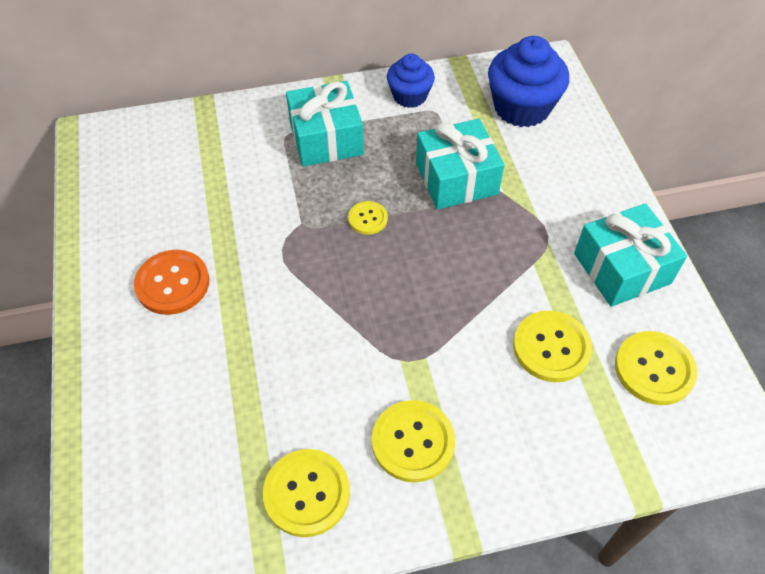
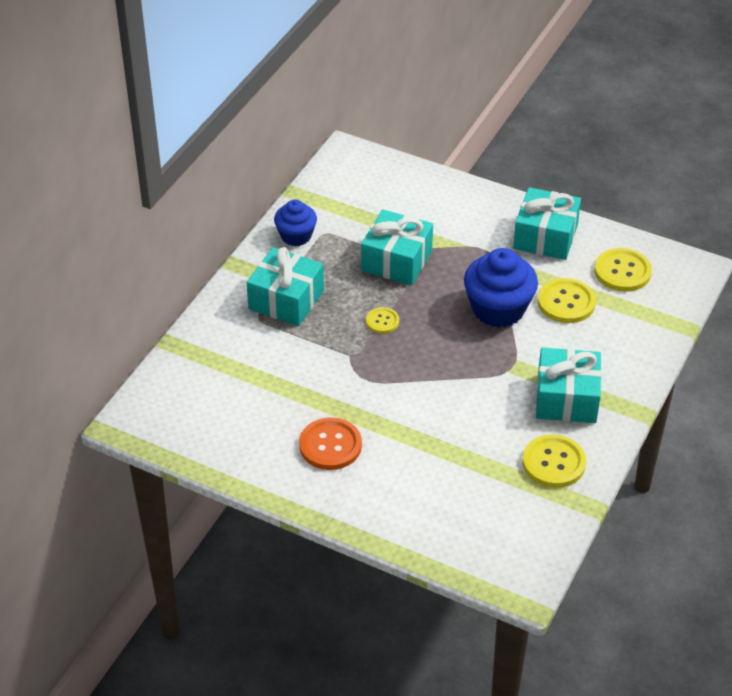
camera: 50 degrees left, 10 degrees down
(413, 442) = (566, 398): yellow button -> turquoise gift
(521, 108) = (372, 192): blue cupcake -> blue cupcake (498, 309)

